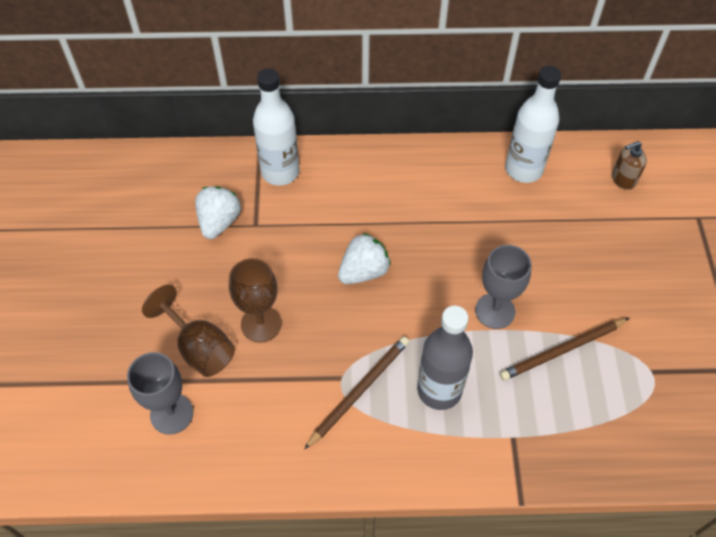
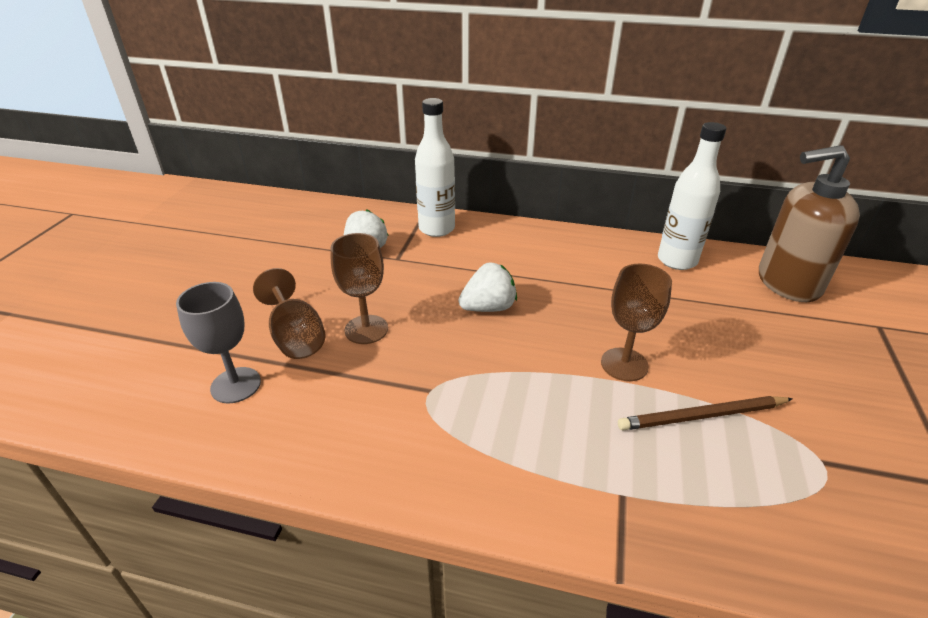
camera: 15 degrees right, 20 degrees down
(359, 391) = (445, 406): brown pencil -> none
(439, 390) = (539, 425): grey bottle -> none
(495, 311) = (624, 364): grey goblet -> brown goblet
(623, 179) = (787, 283): brown soap dispenser -> brown soap dispenser, size x2.27

